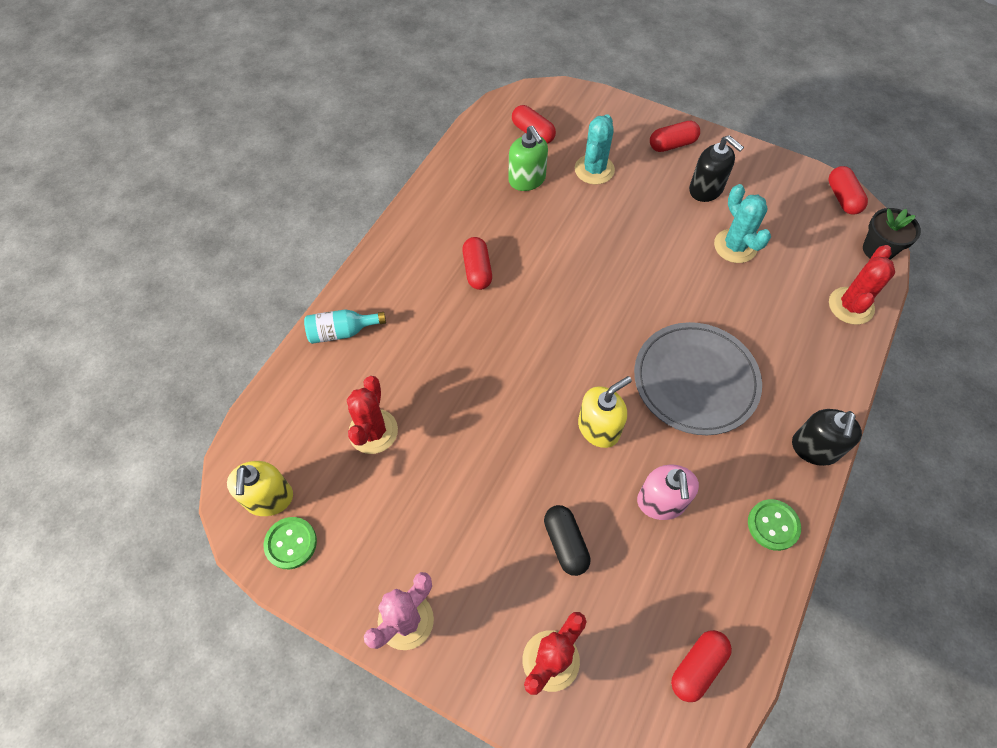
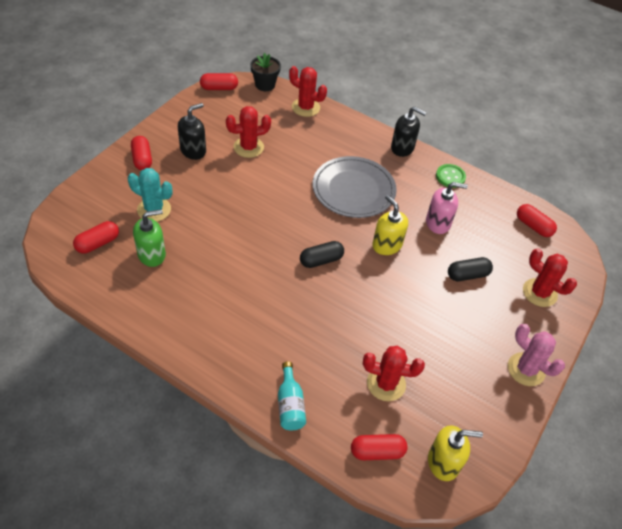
camera: 90 degrees left, 10 degrees down
(291, 543) = (479, 444): green button -> none
(477, 270) = (241, 300): red capsule -> red capsule (377, 452)
(553, 348) = (321, 260): none -> black capsule
(735, 246) = (248, 147): turquoise cactus -> red cactus

